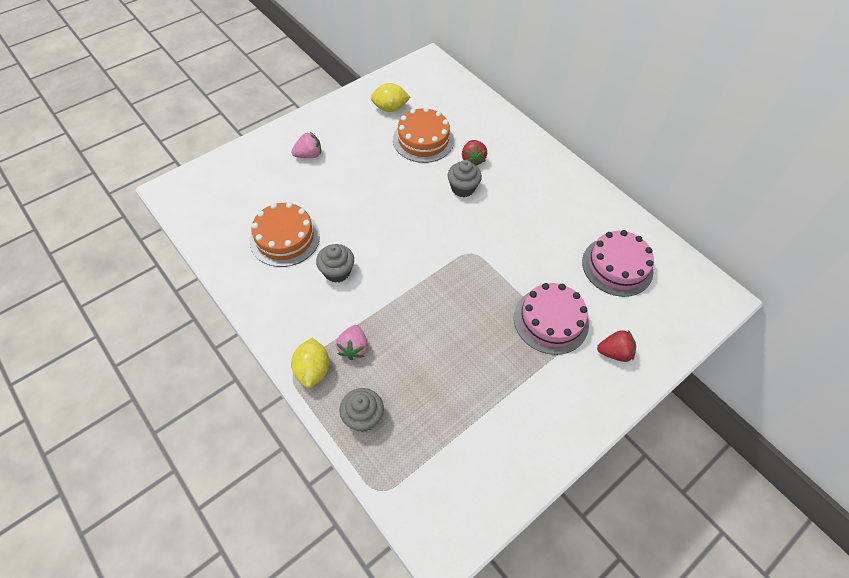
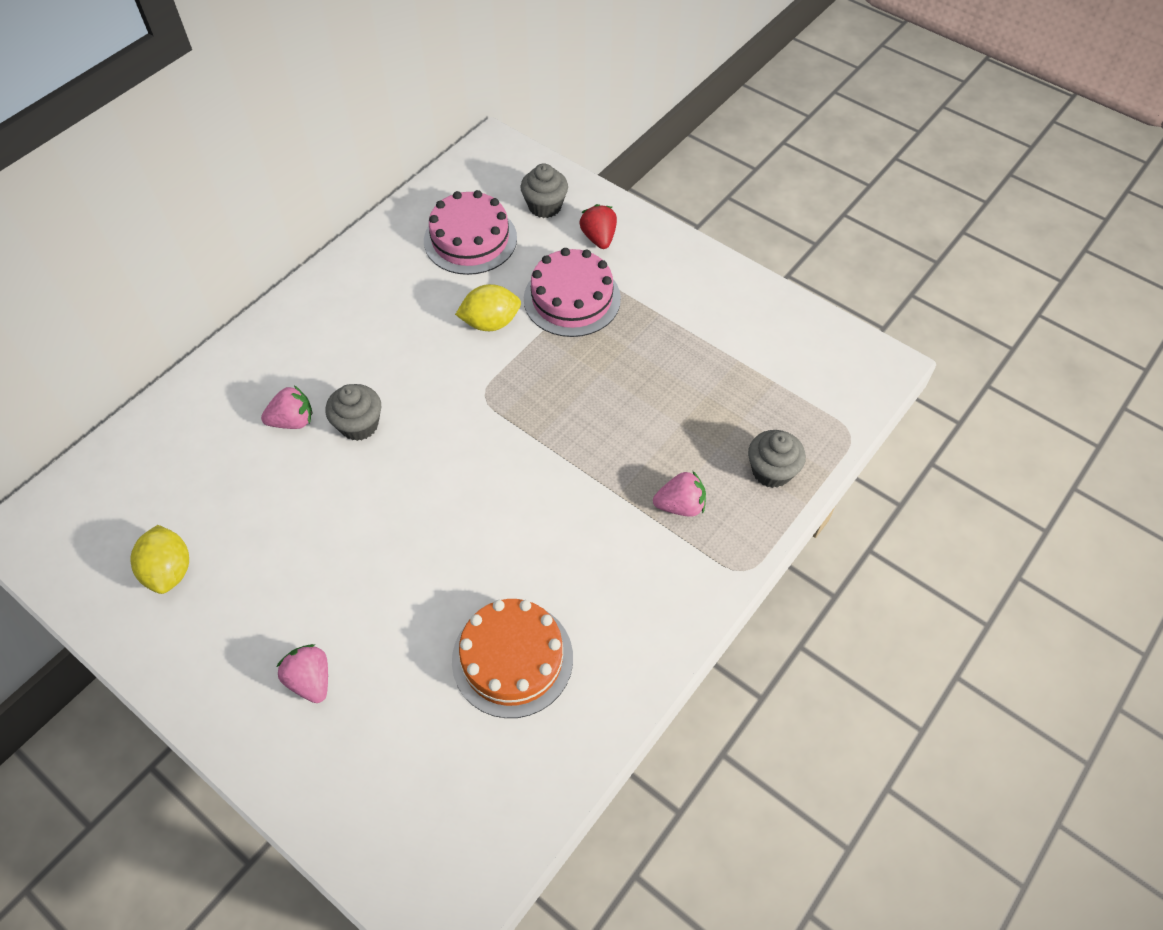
camera: 100 degrees left, 0 degrees up
(313, 370) = (729, 546): yellow lemon -> yellow lemon (490, 322)
(337, 272) = (560, 560): grey cupcake -> grey cupcake (545, 206)
(423, 140) = (252, 500): orange cake -> none
(472, 159) = (293, 421): red strawberry -> pink strawberry

